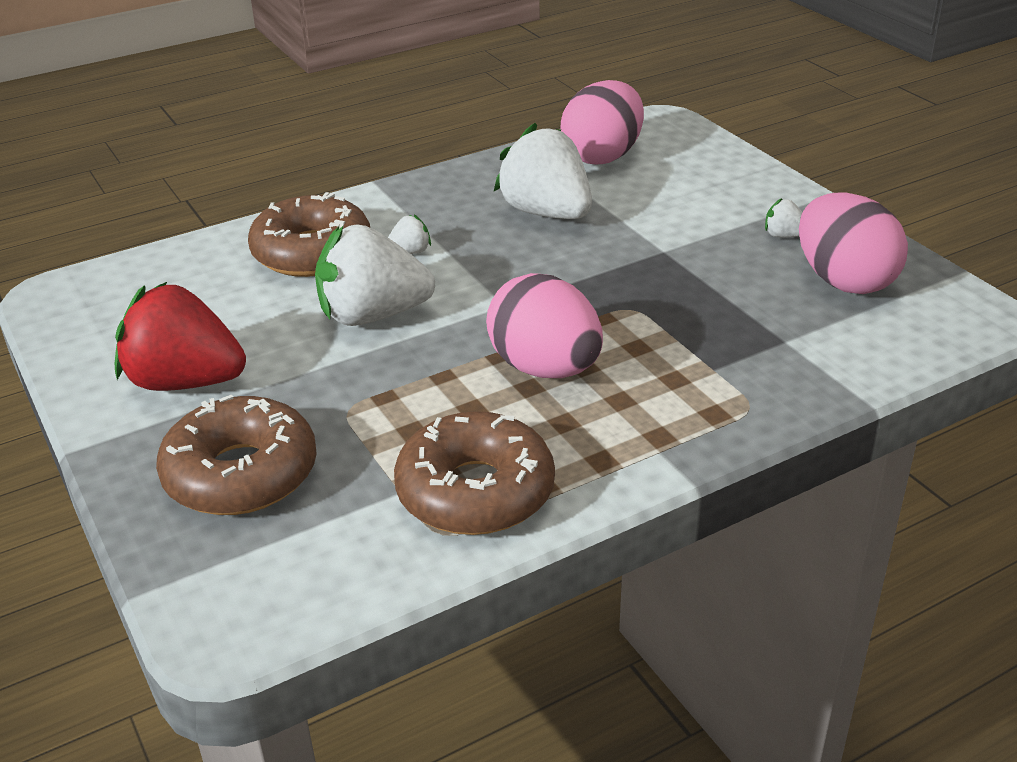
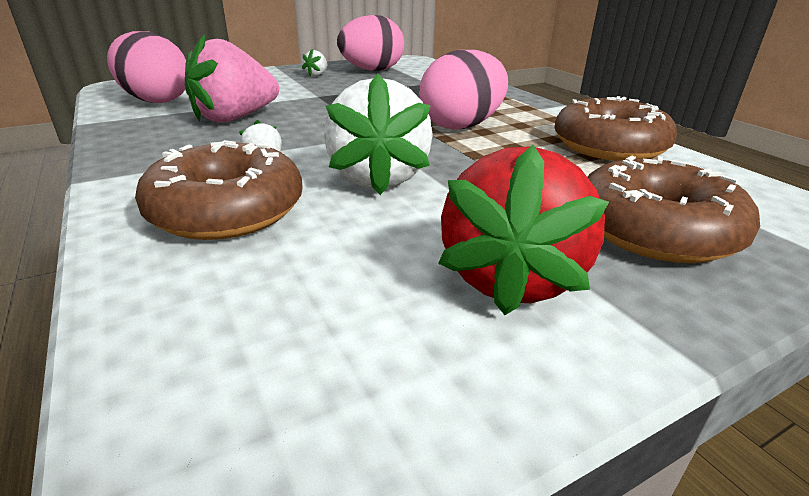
camera: 90 degrees left, 5 degrees down
(546, 213) = (235, 118): white strawberry -> pink strawberry

